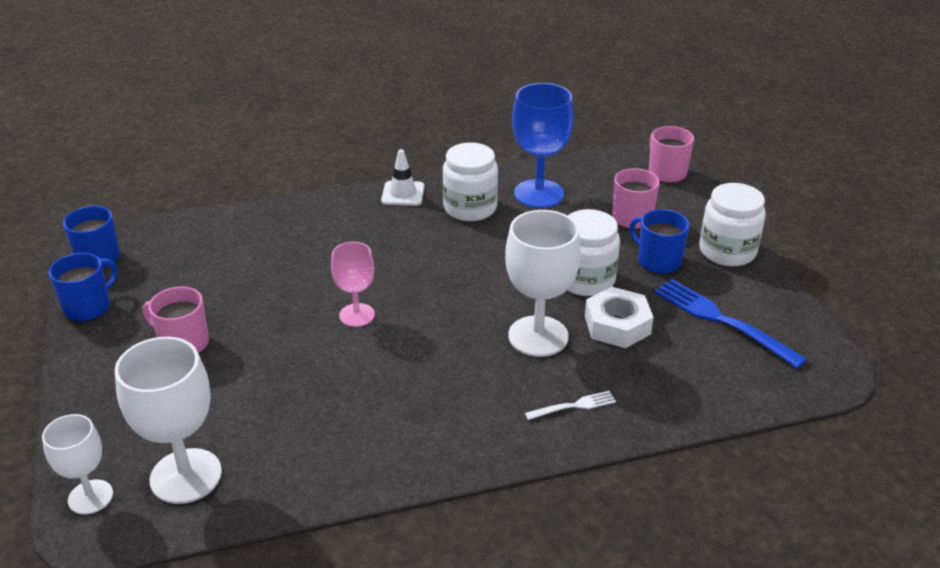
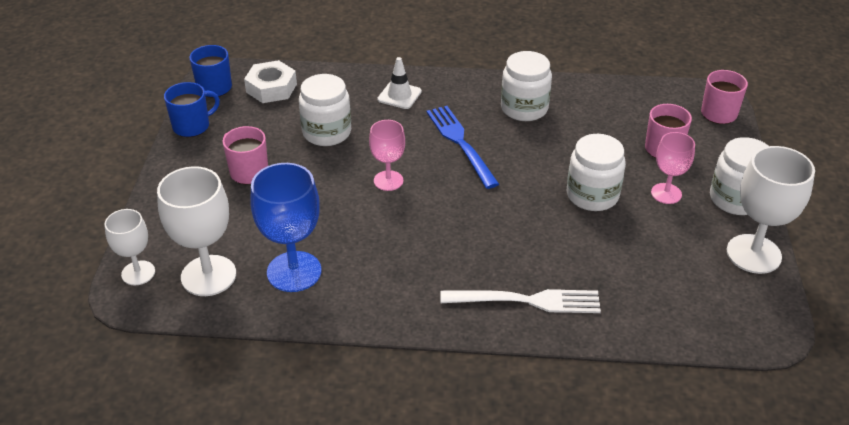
camera: 20 degrees right, 5 degrees up
(260, 279) = (327, 132): none -> white jar
(403, 194) = (473, 83): white traffic cone -> white traffic cone (399, 95)
(538, 336) = (527, 234): white goblet -> white goblet (753, 254)
(539, 194) = (590, 108): blue goblet -> blue goblet (294, 272)
(574, 406) = (527, 301): white fork -> white fork, size x1.98
(617, 325) = (599, 242): white nut -> white nut (271, 88)
(658, 261) = (666, 193): blue mug -> pink goblet
(721, 320) = (695, 260): blue fork -> blue fork (460, 143)

